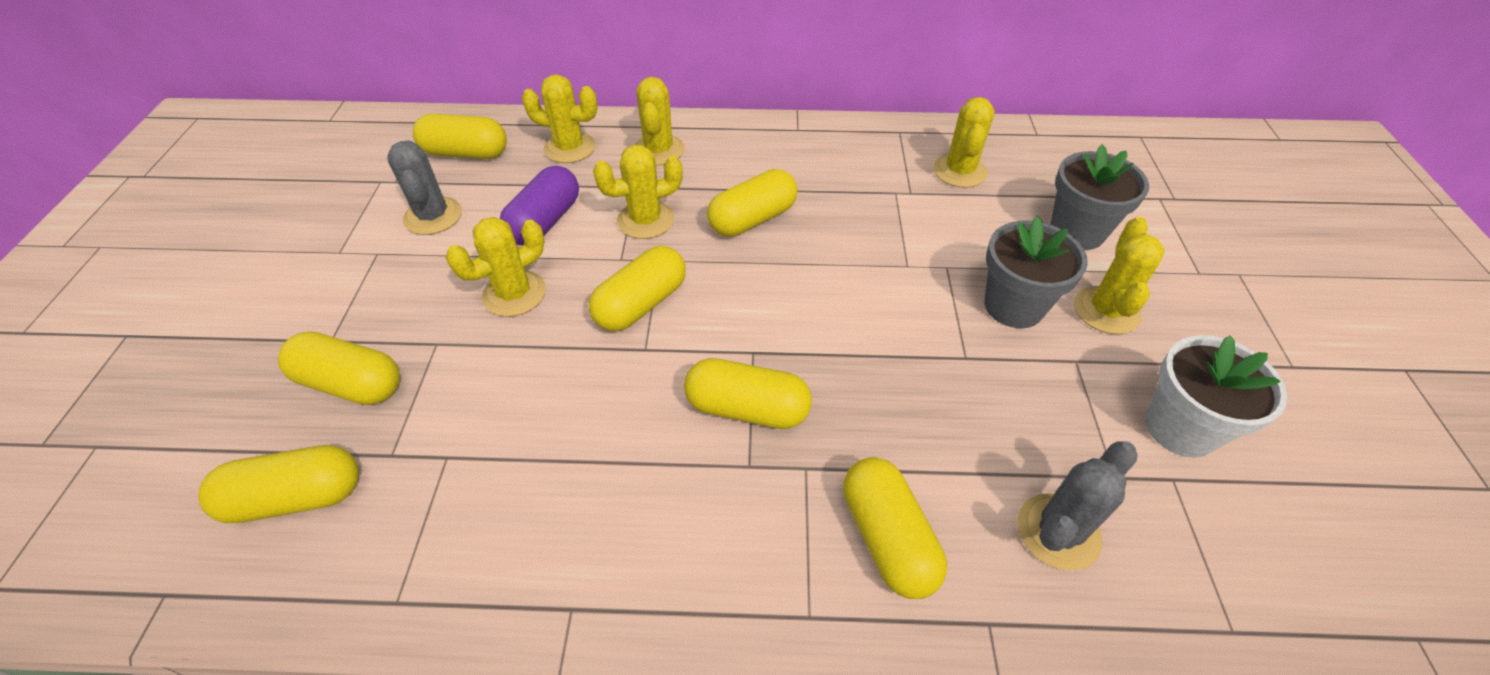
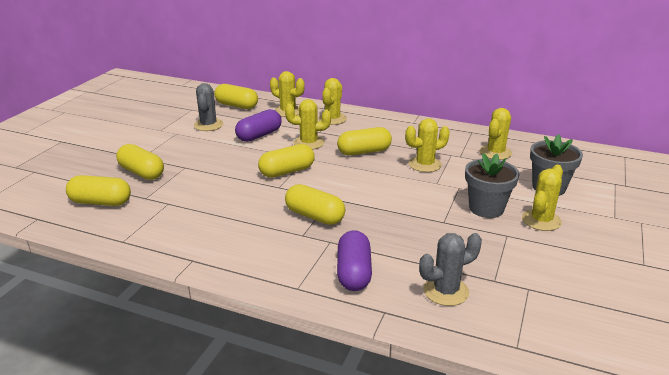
camera: 20 degrees right, 20 degrees down
(514, 294) = (229, 157): yellow cactus -> yellow cactus (425, 164)
(887, 538) = (354, 273): yellow capsule -> purple capsule
(1180, 428) = (548, 271): white flower pot -> none

